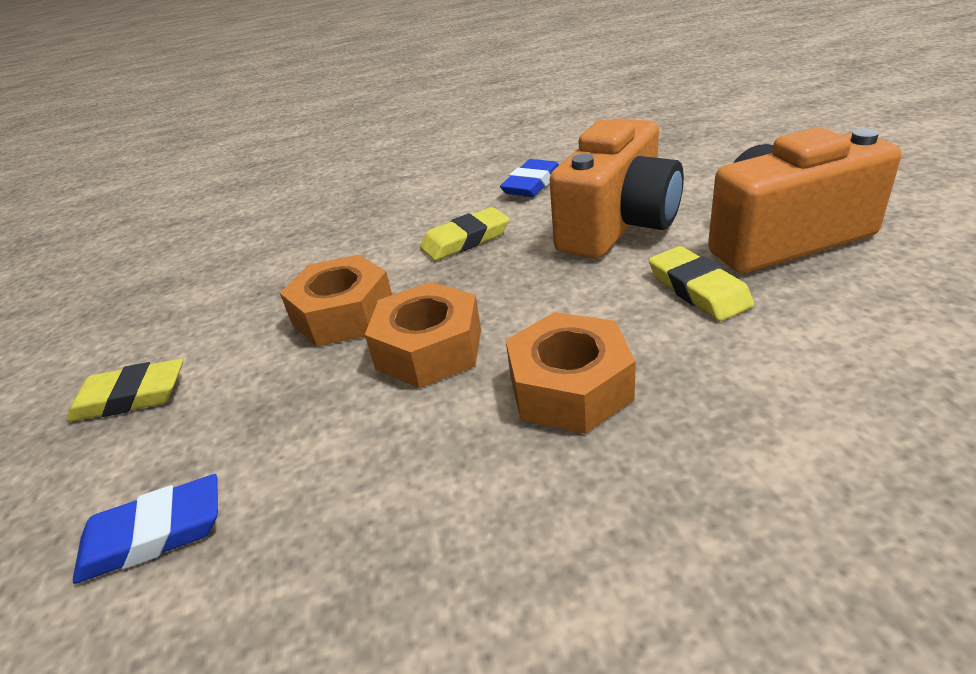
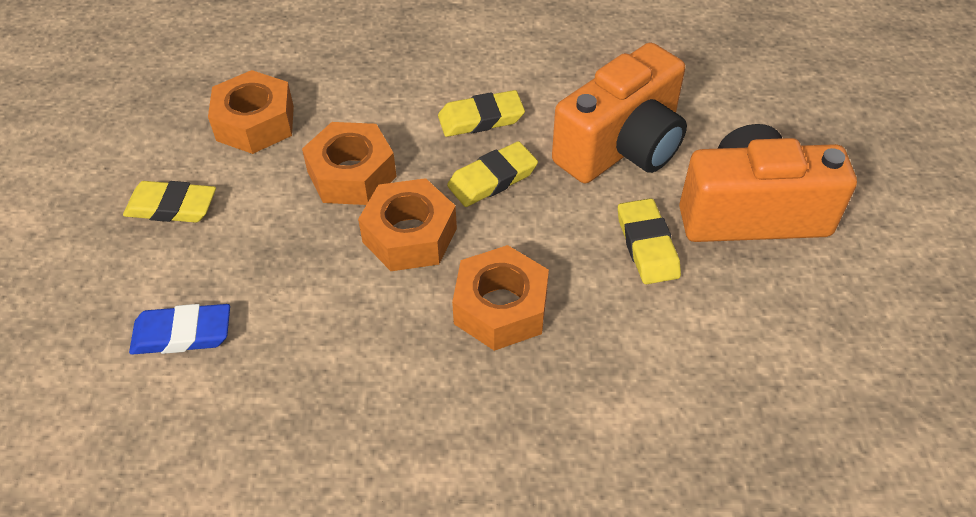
camera: 10 degrees right, 15 degrees up
(224, 300) = (255, 123): none -> orange nut
(500, 280) = (492, 179): none -> yellow eraser
(532, 184) = (571, 61): blue eraser -> none

